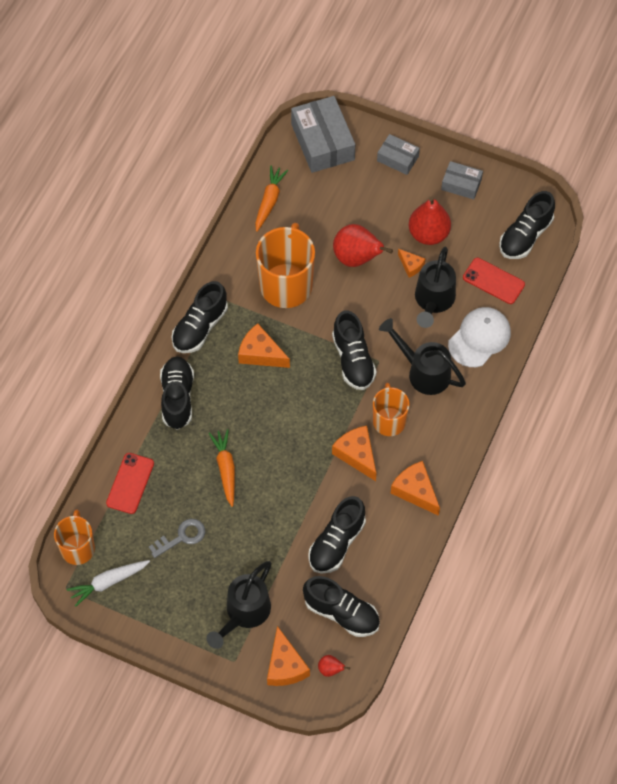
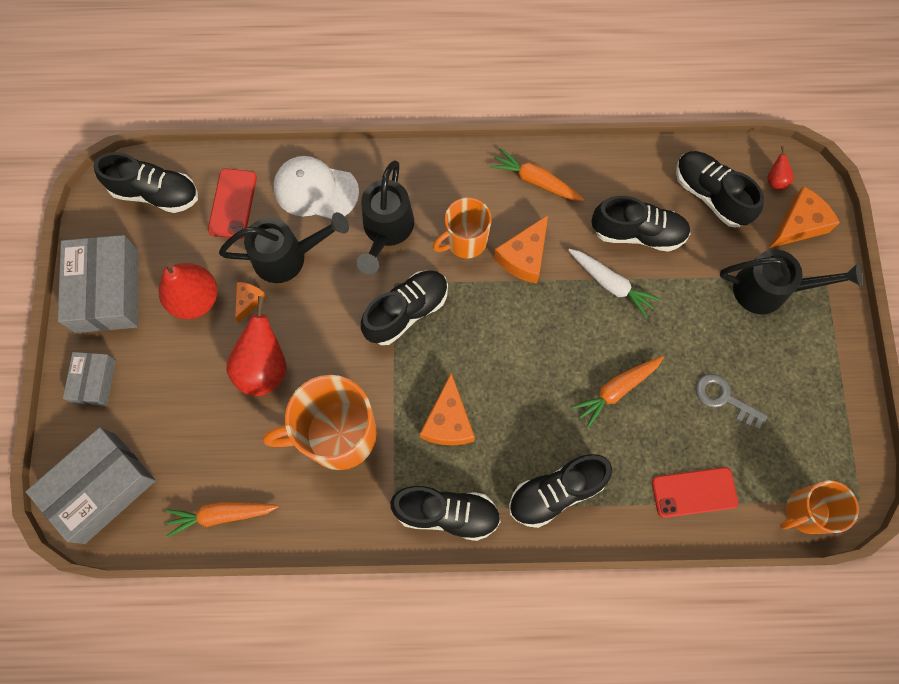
camera: 115 degrees left, 10 degrees up
(108, 582) = (823, 454): white carrot -> white carrot (611, 284)
(341, 613) = (710, 195): black shoe -> black shoe turned 45 degrees counterclockwise
(415, 491) = (535, 181): orange cheese -> orange carrot
(461, 184) = (107, 291): grey box -> grey box, size x1.81

